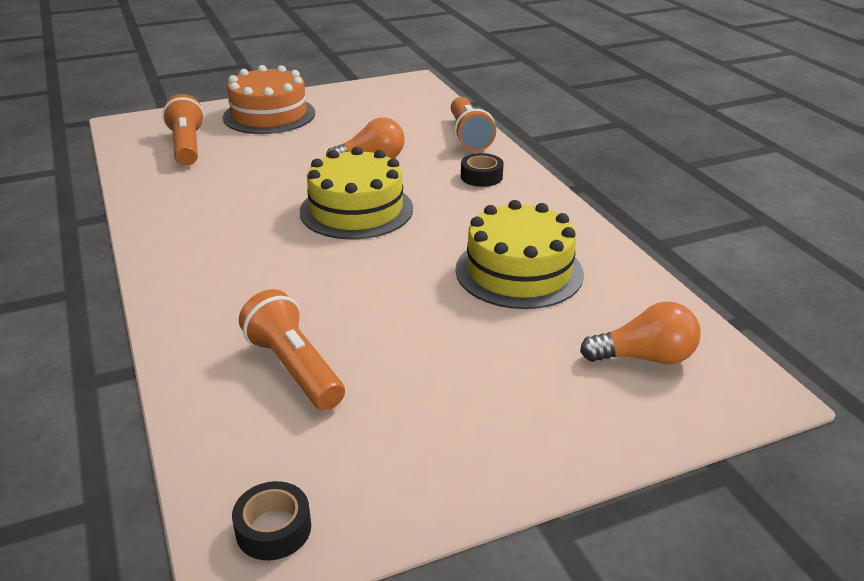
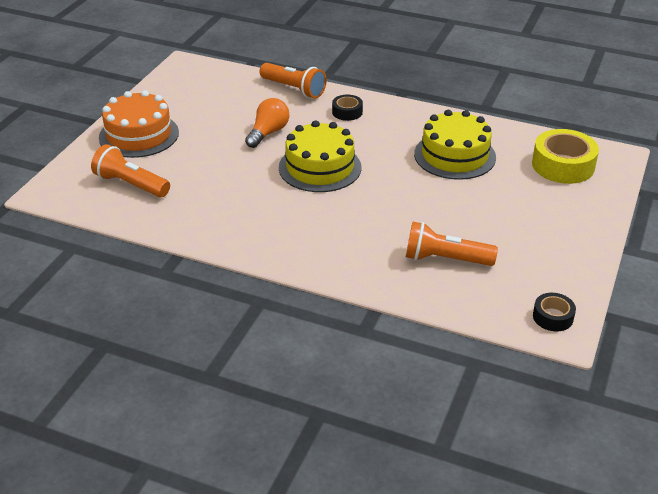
camera: 45 degrees left, 5 degrees up
(645, 357) = (563, 165): orange light bulb -> yellow tape

